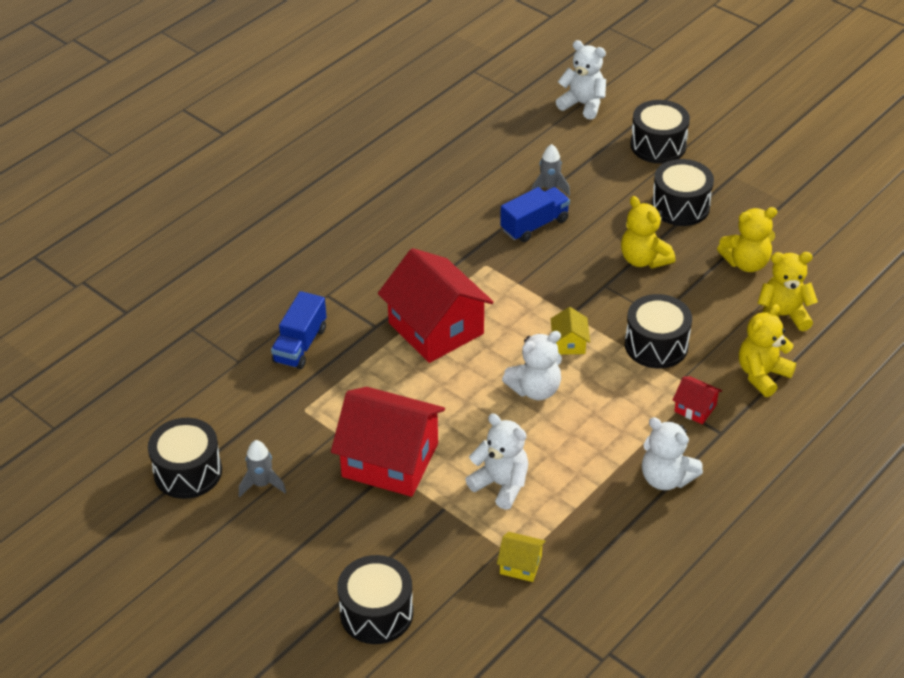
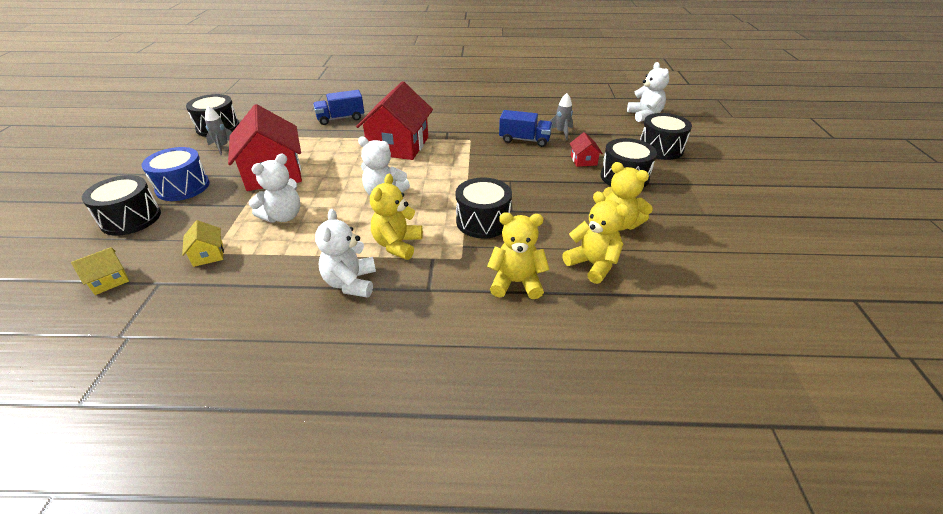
camera: 50 degrees right, 5 degrees down
(341, 550) = (183, 187): none -> blue drum
(501, 484) = (283, 216): white teddy bear -> white teddy bear turned 45 degrees clockwise
(569, 343) = (441, 189): yellow house -> yellow house (109, 280)
(643, 259) = (555, 184): yellow teddy bear -> yellow teddy bear (397, 245)
(695, 408) = (440, 265): red house -> red house (583, 160)

